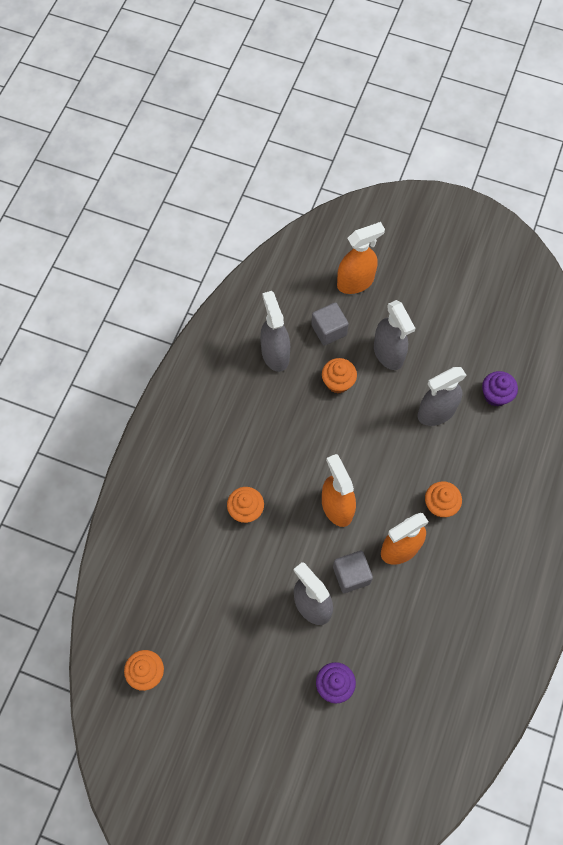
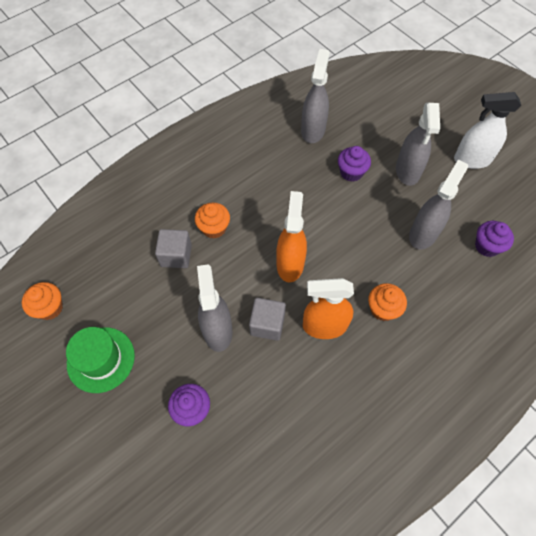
camera: 30 degrees right, 5 degrees down
(227, 690) = (101, 359): none -> green hat
(329, 330) = (367, 133): grey cube -> grey cube (176, 255)
(338, 382) = (351, 172): orange cupcake -> purple cupcake
(355, 282) = (411, 110): orange spray bottle -> none
(436, 412) = (423, 234): grey spray bottle -> grey spray bottle turned 120 degrees clockwise
(439, 310) = (472, 160): none -> white spray bottle

